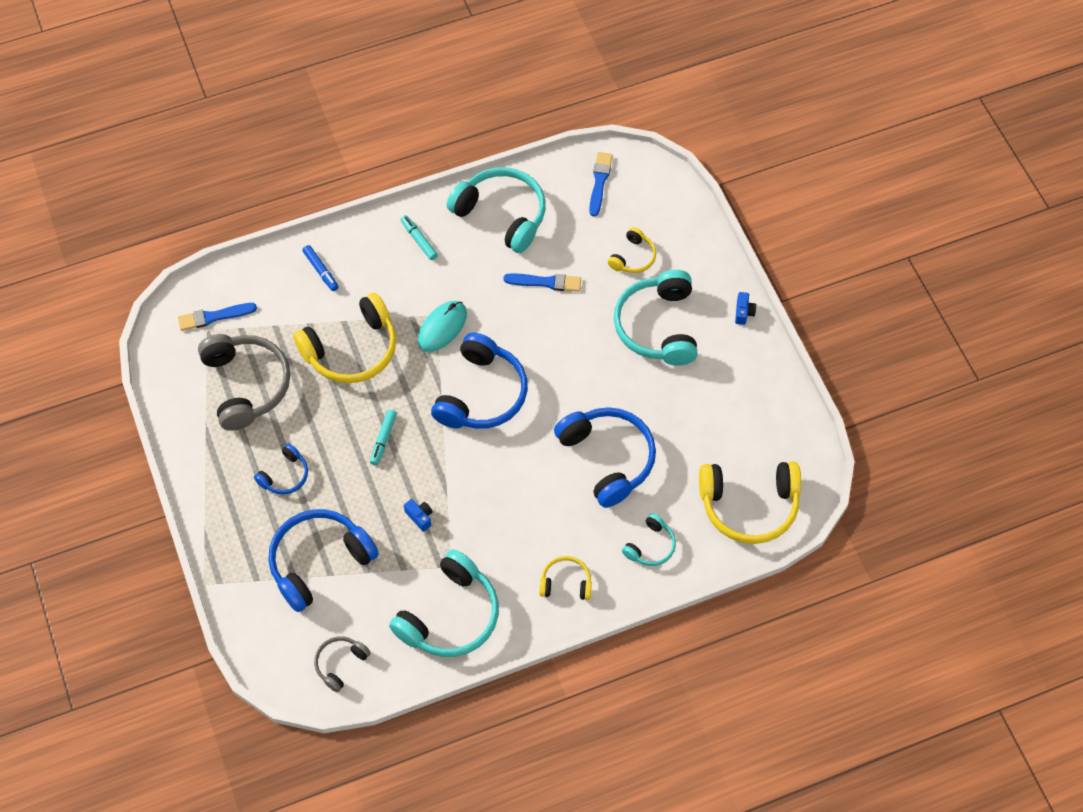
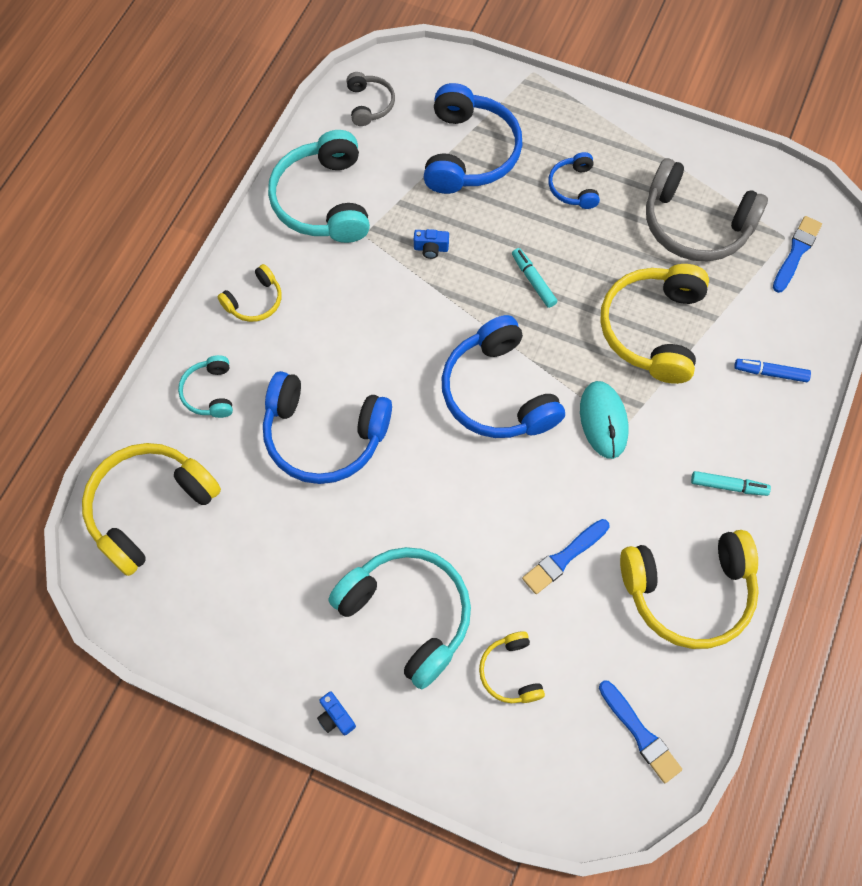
camera: 135 degrees right, 5 degrees up
(502, 214) = (688, 592): turquoise headphones -> yellow headphones

